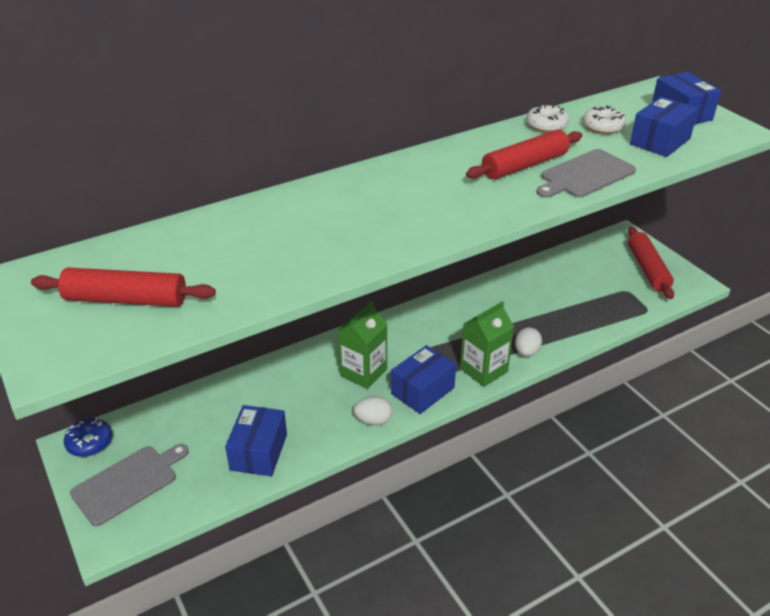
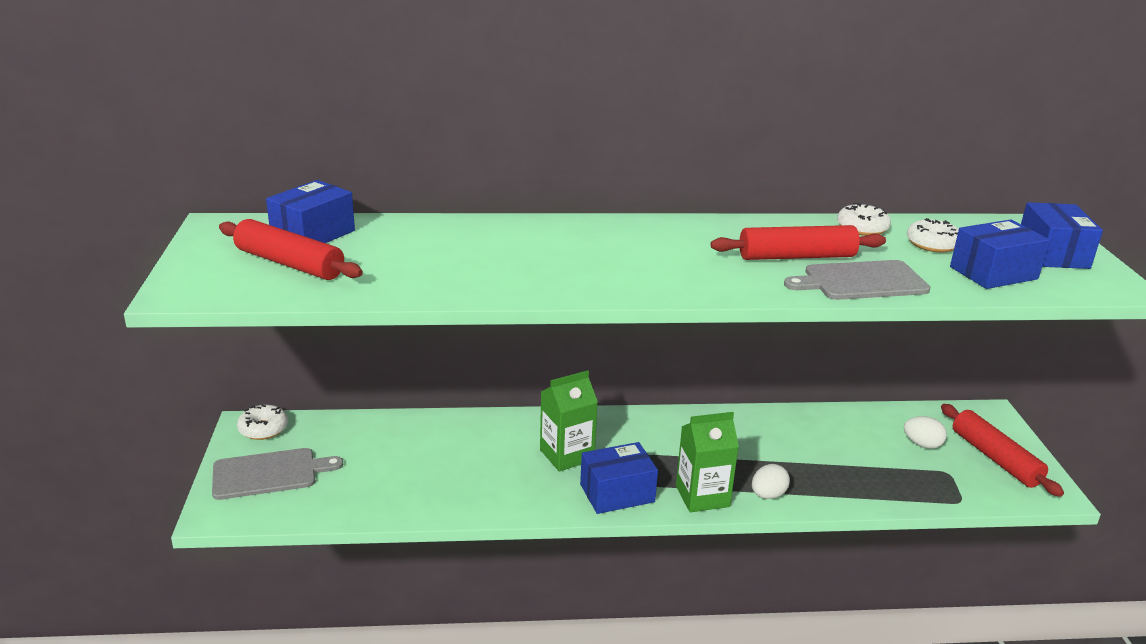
camera: 25 degrees right, 10 degrees down
(90, 442) = (263, 429): blue donut -> white donut
(258, 452) = (406, 490): blue box -> blue box (313, 234)
(373, 420) = (542, 503): white egg -> white egg (922, 444)
(647, 269) = (995, 458): red rolling pin -> red rolling pin turned 45 degrees counterclockwise

